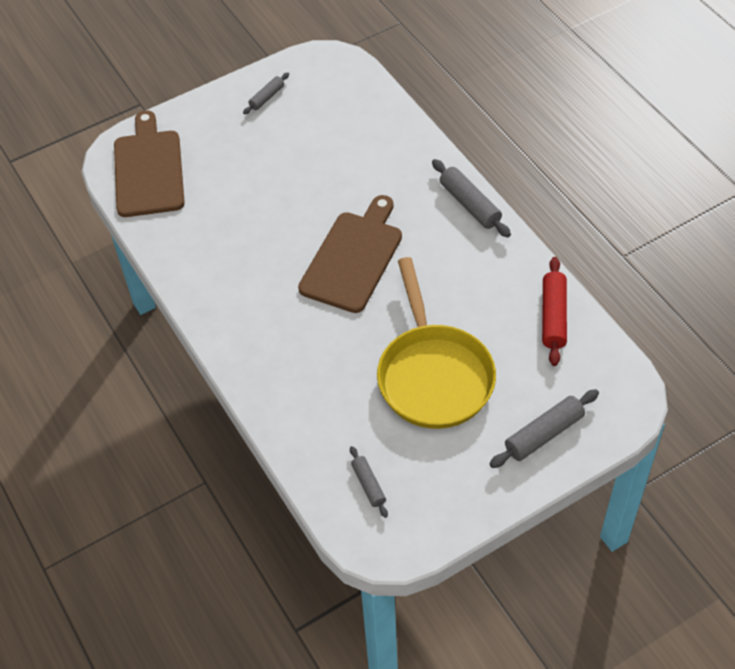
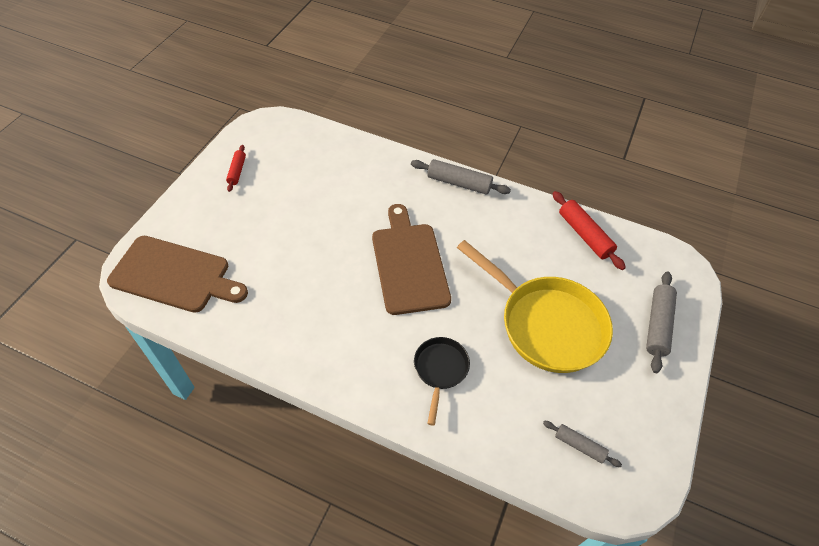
camera: 40 degrees left, 0 degrees up
(148, 170) = (174, 275): brown cutting board -> brown cutting board turned 150 degrees clockwise
(267, 97) = (237, 171): grey rolling pin -> red rolling pin
(303, 361) = (440, 370): none -> black pan

